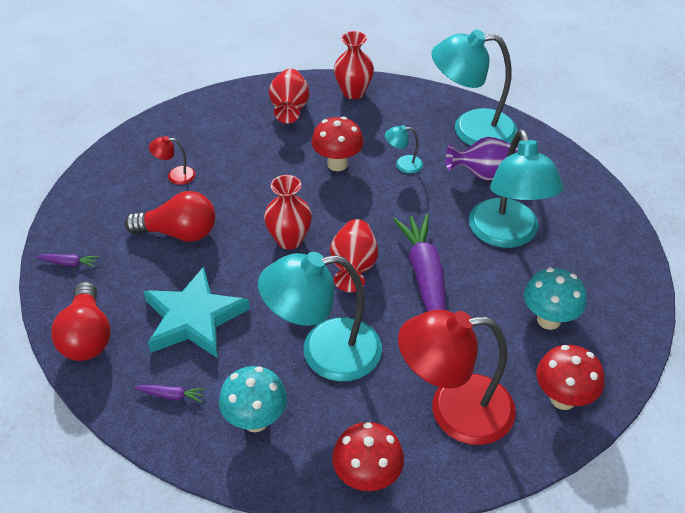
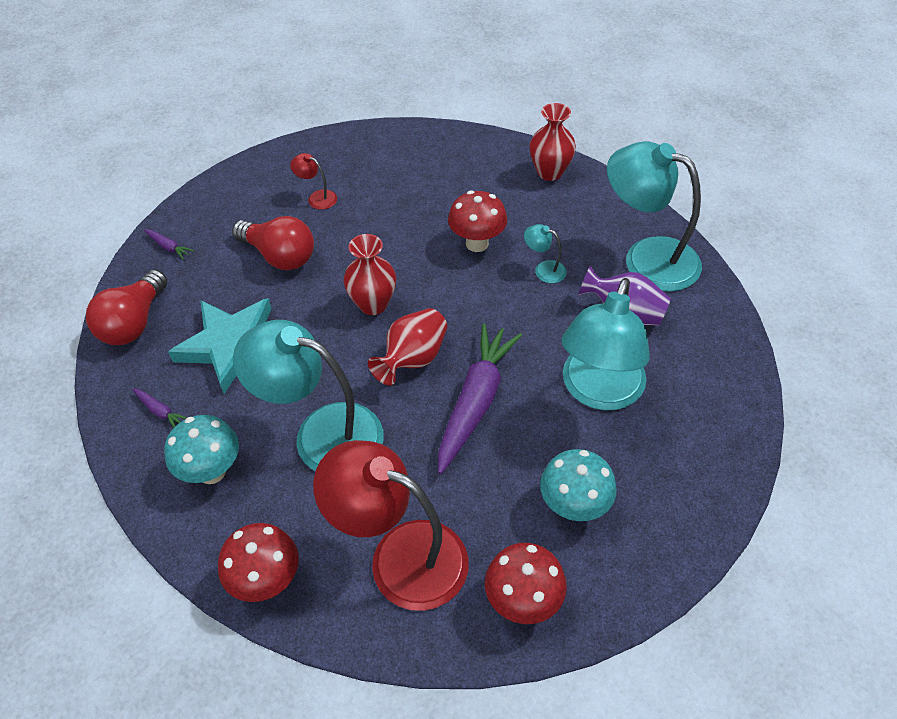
camera: 30 degrees right, 5 degrees up
(289, 109) = (472, 168): red vase -> none

